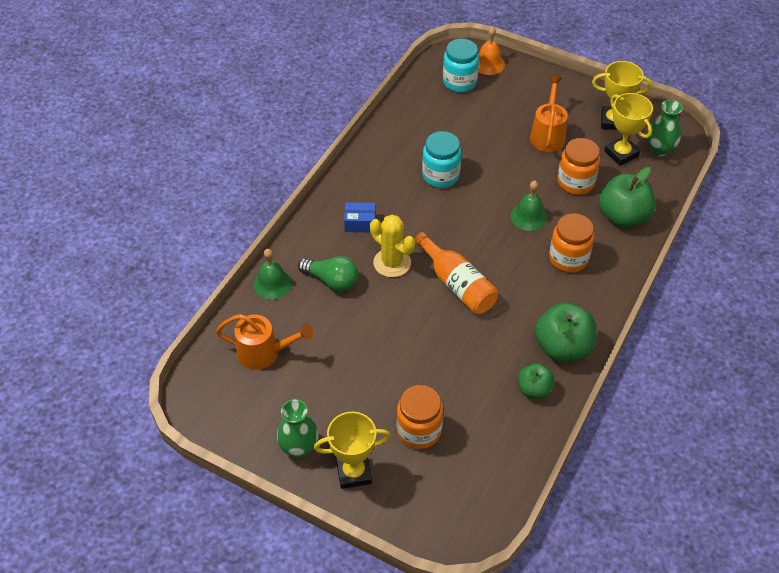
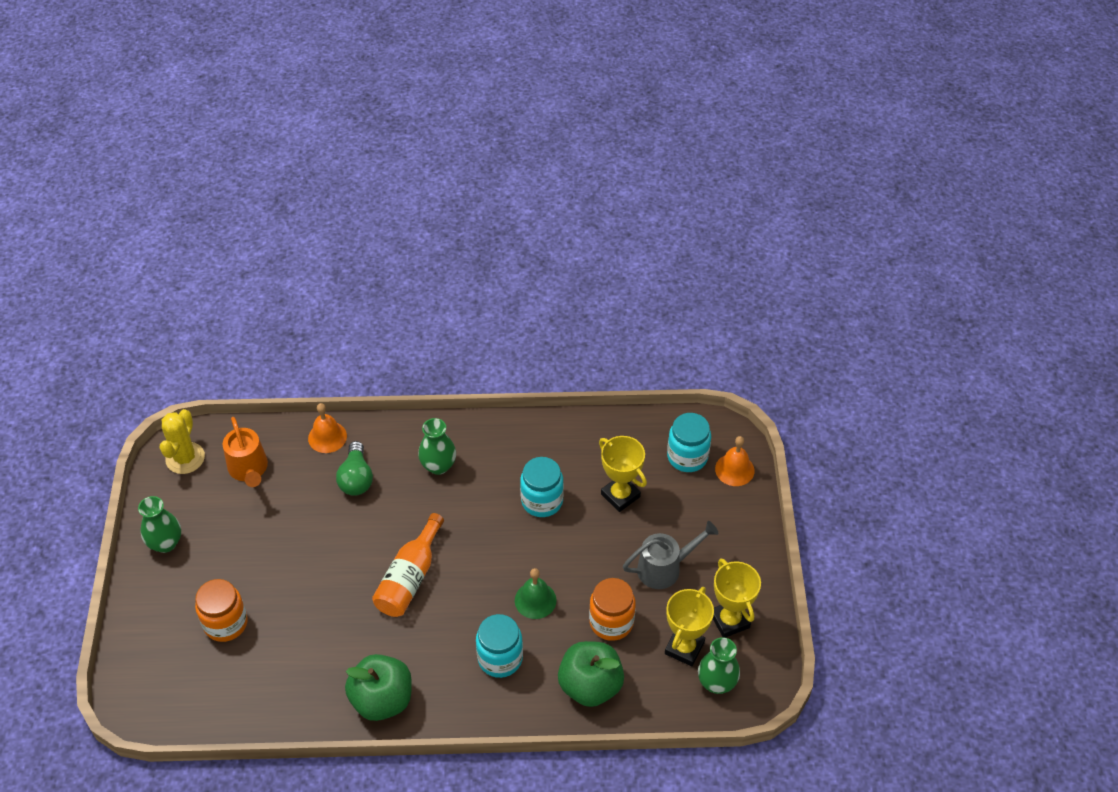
camera: 60 degrees right, 0 degrees up
(272, 284) = (327, 437): green bell -> orange bell
(354, 472) = (159, 595): yellow trophy -> yellow trophy (620, 495)
(360, 223) = (438, 466): blue box -> green vase
(392, 263) = (405, 513): yellow cactus -> yellow cactus (185, 458)
(534, 389) = (318, 696): green apple -> none
(547, 134) = (665, 568): orange watering can -> grey watering can
(568, 258) = (500, 658): orange jar -> turquoise jar

